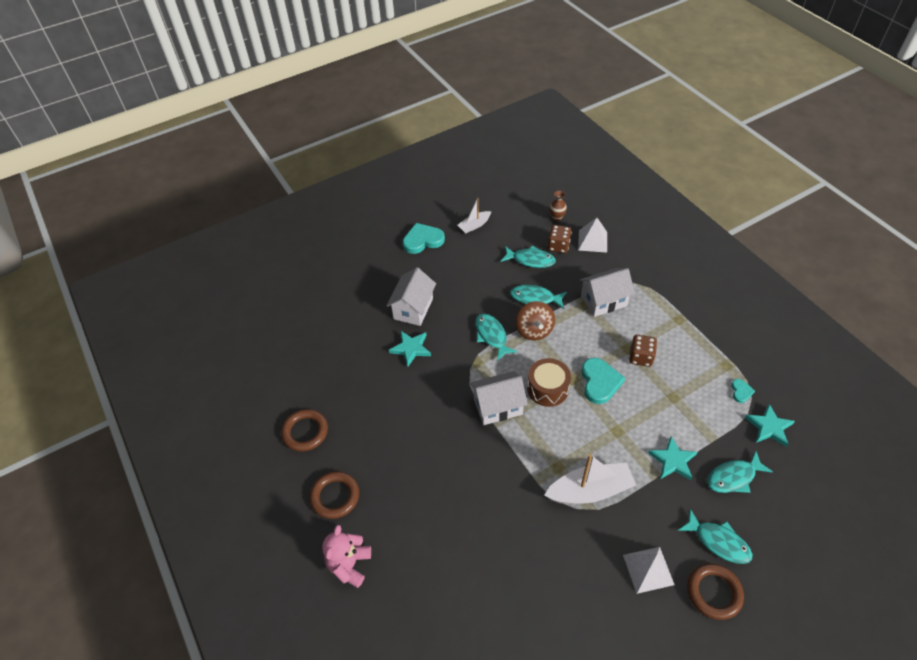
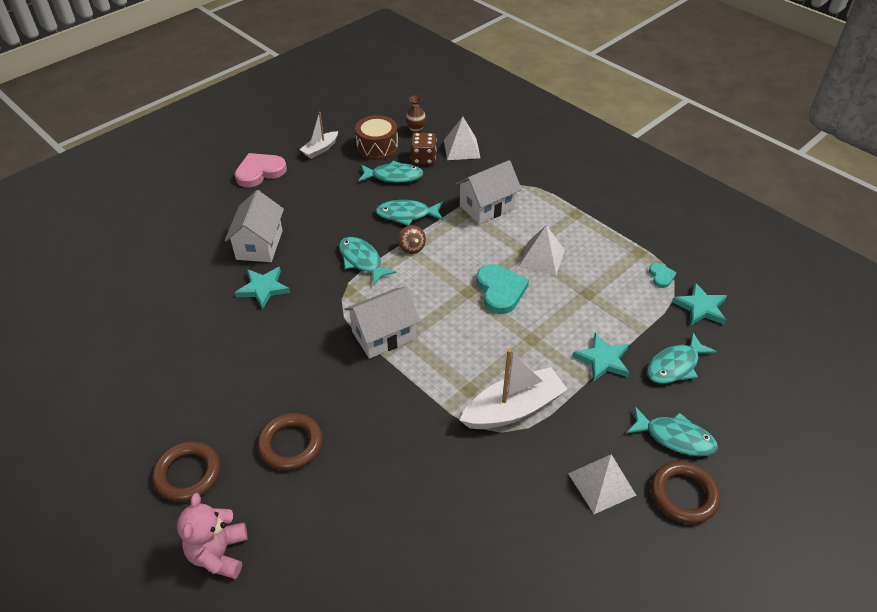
camera: 15 degrees left, 5 degrees down
(305, 432) = (136, 404): brown ring -> brown ring (291, 444)
(423, 240) = (260, 172): turquoise heart -> pink heart
(534, 330) = (412, 248): brown spinning top -> brown spinning top, size x0.59
(547, 388) = (440, 306): brown drum -> brown drum (377, 147)
(640, 357) = (541, 258): brown dice -> white pyramid

